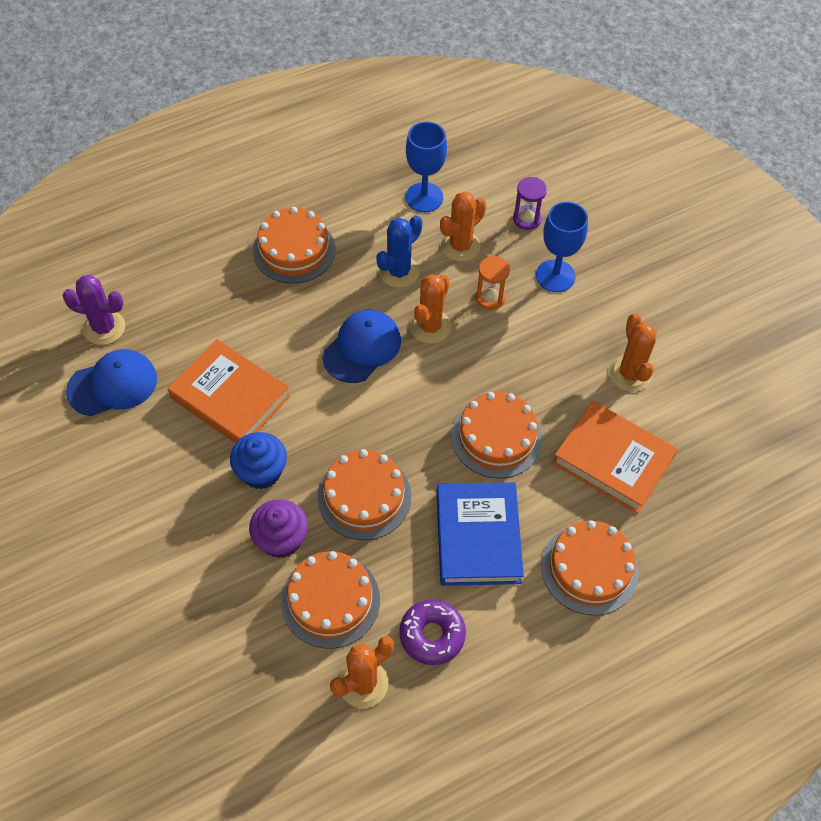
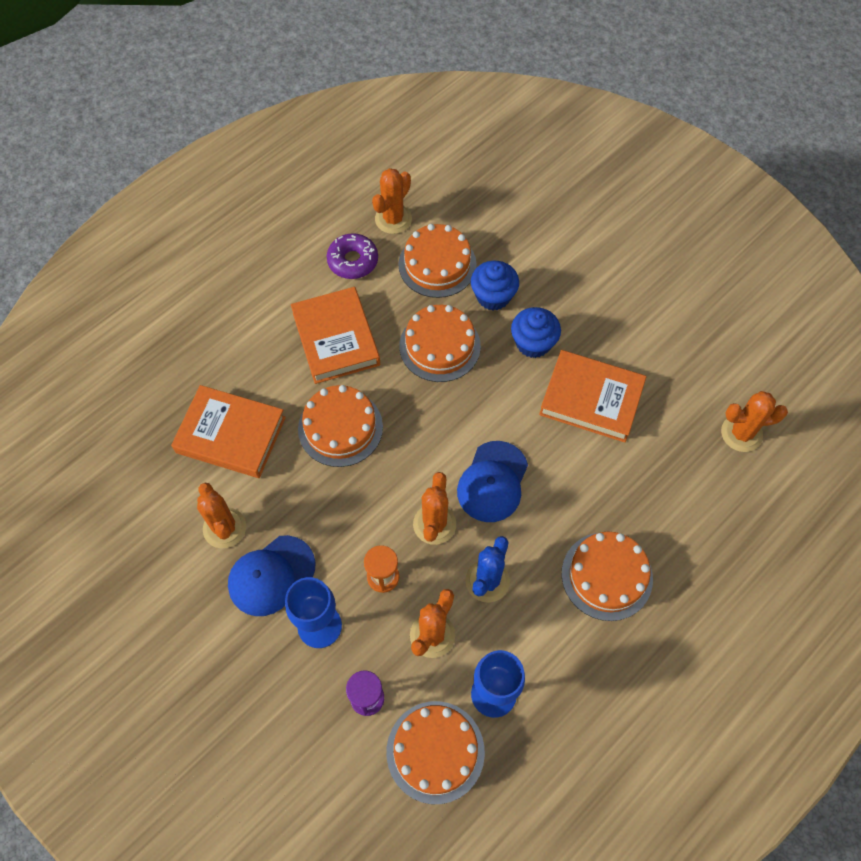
camera: 165 degrees right, 5 degrees up
(104, 328) = (741, 433): purple cactus -> orange cactus
(113, 385) = (699, 382): blue cap -> blue cap (271, 576)
(281, 539) = (493, 296): purple cupcake -> blue cupcake
(478, 537) = (336, 339): blue book -> orange book
(589, 569) = (239, 338): orange cake -> orange cake (435, 751)

